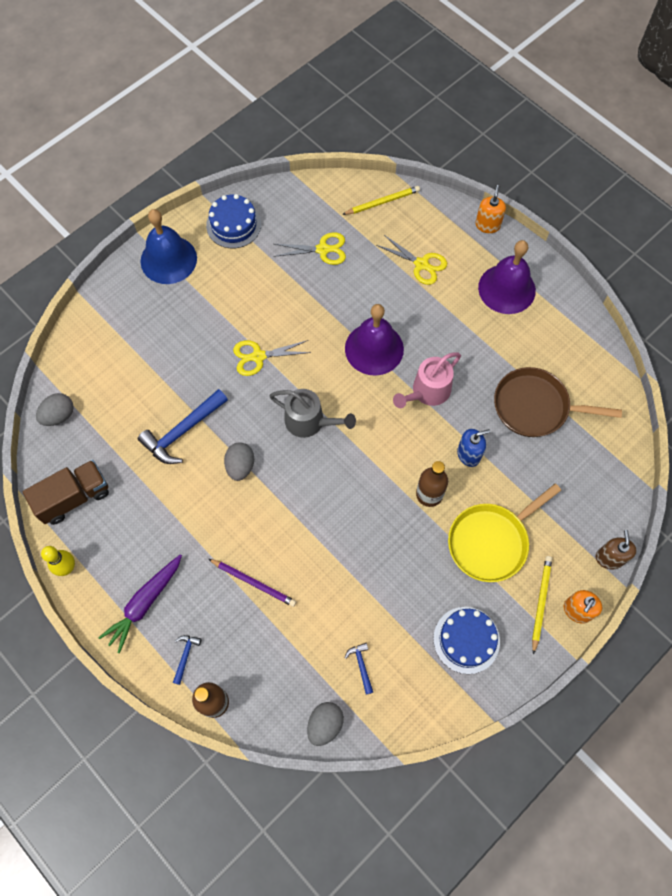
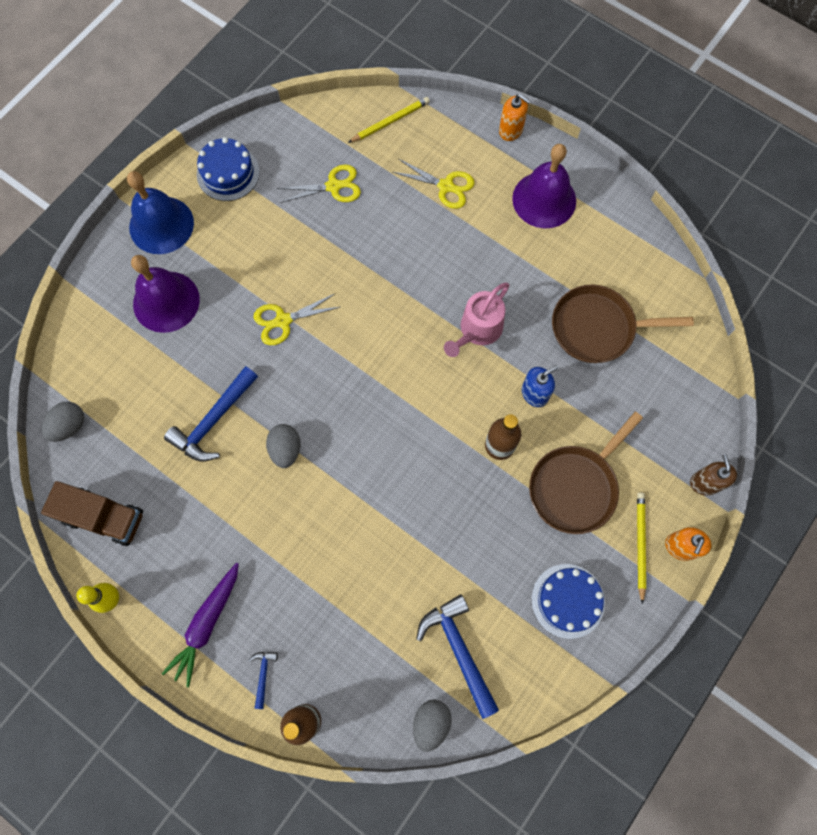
camera: 10 degrees left, 5 degrees up
(74, 497) = (104, 517): brown truck -> brown truck turned 60 degrees clockwise
(253, 582) = (324, 578): purple pencil -> none
(309, 421) = (353, 386): grey watering can -> none
(361, 666) = (459, 650): blue hammer -> blue hammer, size x2.13
(374, 348) = (410, 291): purple bell -> purple bell (166, 301)
(487, 225) = (511, 130): orange soap dispenser -> orange soap dispenser turned 120 degrees clockwise
(491, 541) = (575, 486): yellow pan -> brown pan

